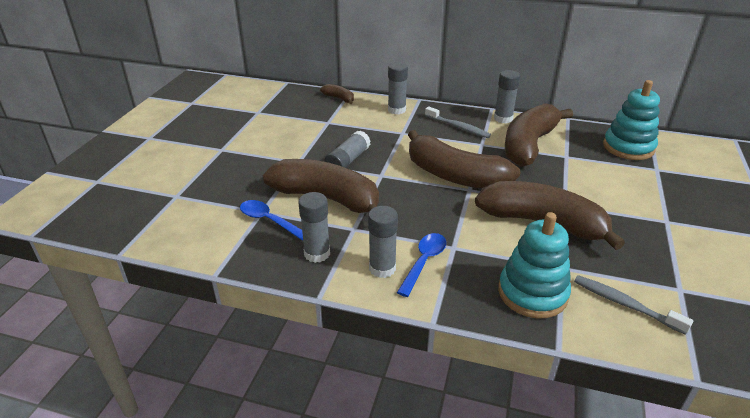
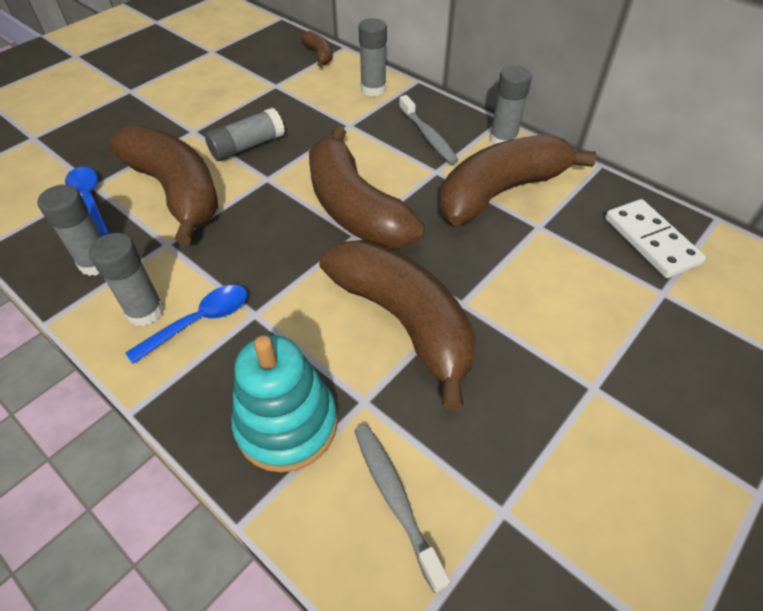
camera: 25 degrees right, 15 degrees up
(628, 147) = (650, 241): turquoise stacking toy -> white domino

